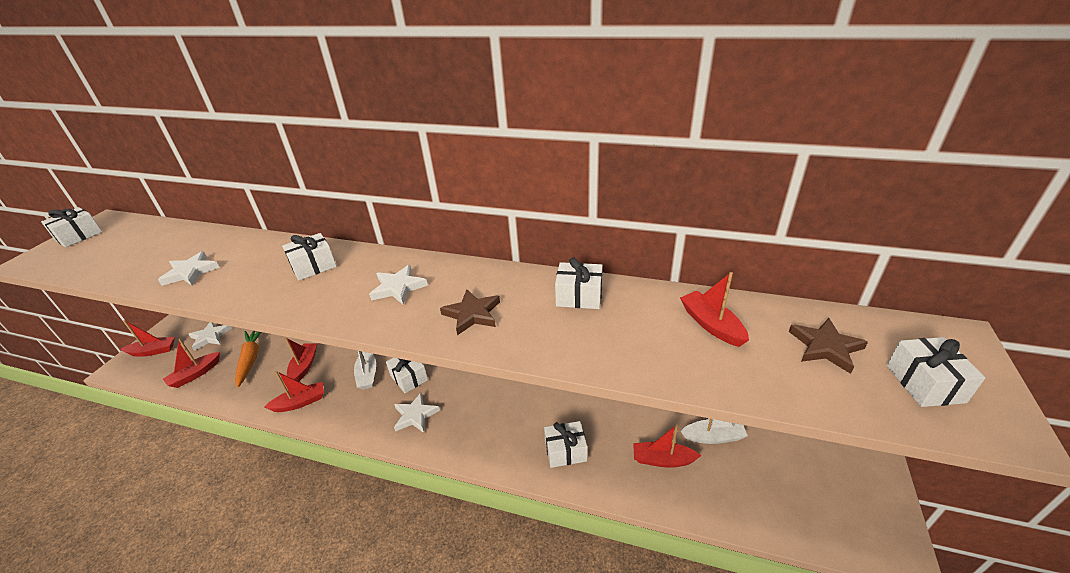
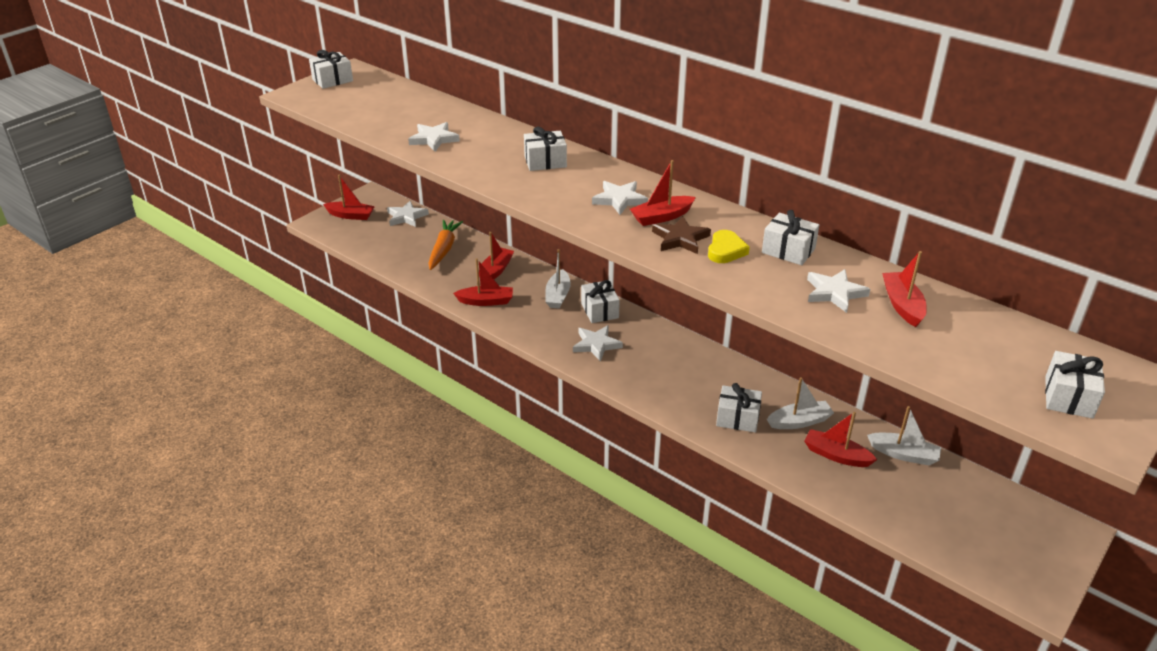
camera: 20 degrees right, 0 degrees up
(195, 374) = (389, 248): red boat -> red boat (661, 217)
(521, 314) = (726, 250): none -> yellow heart
(617, 434) = (799, 422): none -> white boat
(645, 331) = (834, 293): none -> white star
(825, 347) = (999, 349): brown star -> none

